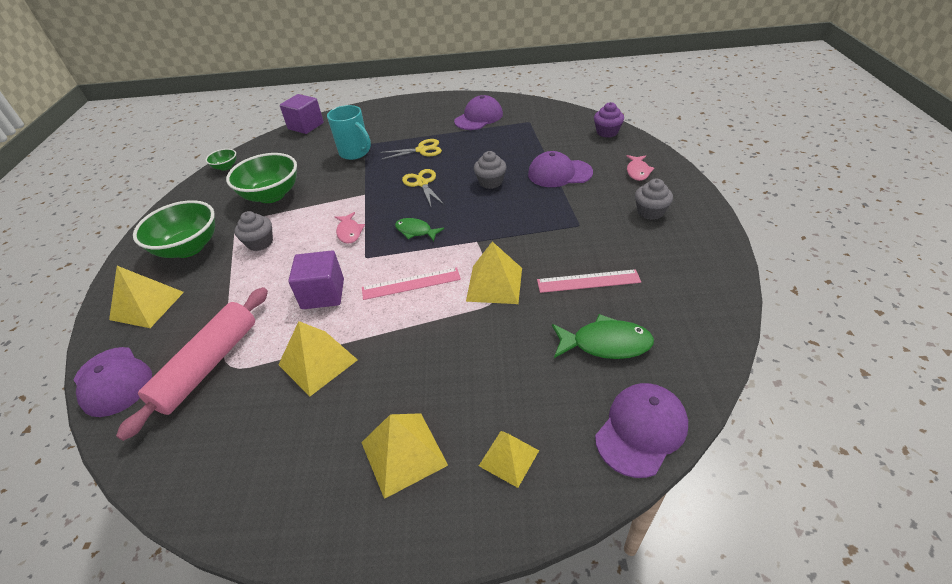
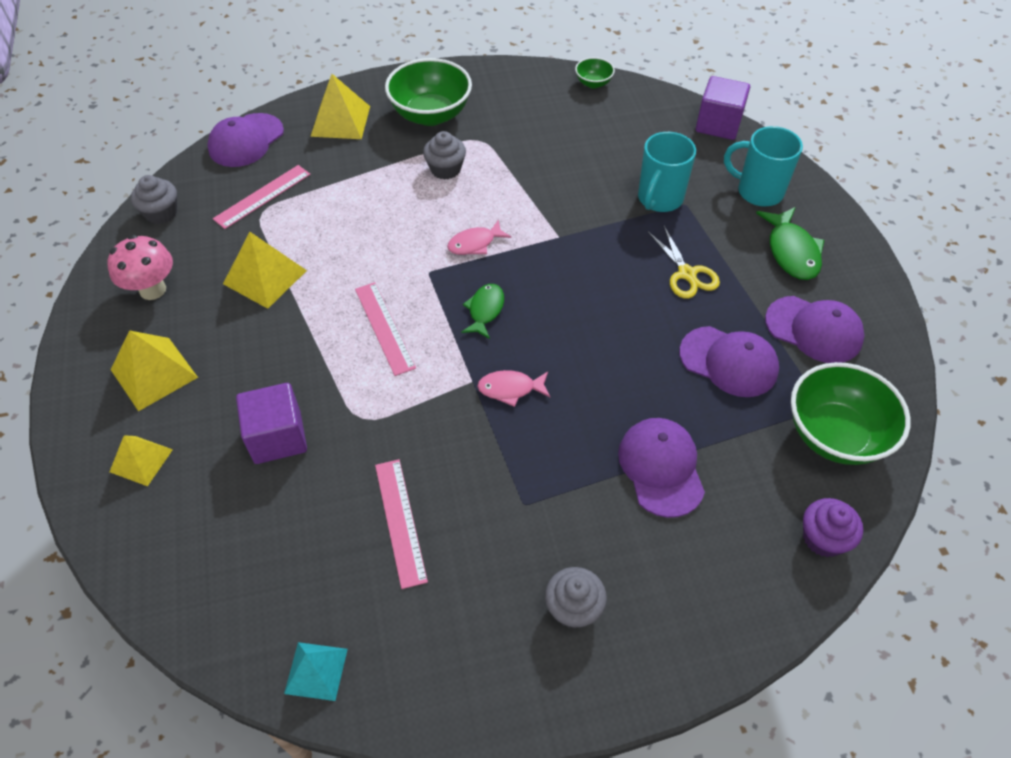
camera: 75 degrees right, 10 degrees up
(208, 365) = (262, 196): pink rolling pin -> pink ruler
(272, 195) = (540, 147): green bowl -> green bowl (835, 435)
(286, 462) = (152, 290): none -> pink mushroom
(323, 294) = (363, 251): purple cube -> purple cube (277, 437)
(370, 120) = (758, 191): none -> turquoise mug
(422, 183) = (596, 293): yellow scissors -> none
(490, 182) = (616, 376): grey cupcake -> grey cupcake (161, 213)
(494, 284) = (388, 413): yellow pyramid -> none
(605, 344) = (288, 545): green fish -> green fish (791, 251)
(637, 171) = (693, 591): pink fish -> pink fish (510, 389)
(641, 430) = (163, 583): purple cap -> purple cap (729, 362)
(706, 328) = (316, 671): none -> turquoise pyramid

